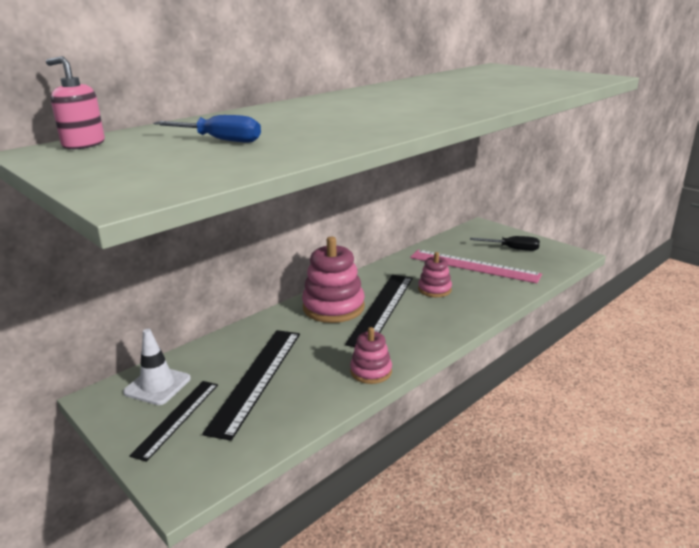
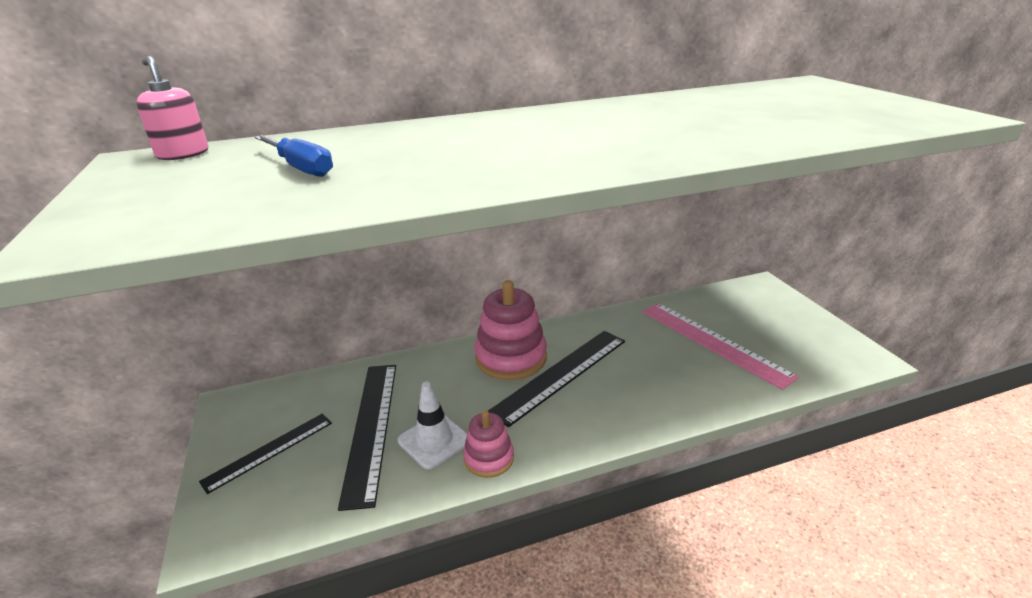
camera: 25 degrees right, 5 degrees up
(157, 385) = (283, 405): white traffic cone -> white traffic cone (434, 440)
(256, 379) = (371, 428): black ruler -> black ruler turned 45 degrees counterclockwise
(434, 289) = (641, 364): pink stacking toy -> none
(513, 249) = (783, 329): black screwdriver -> none

